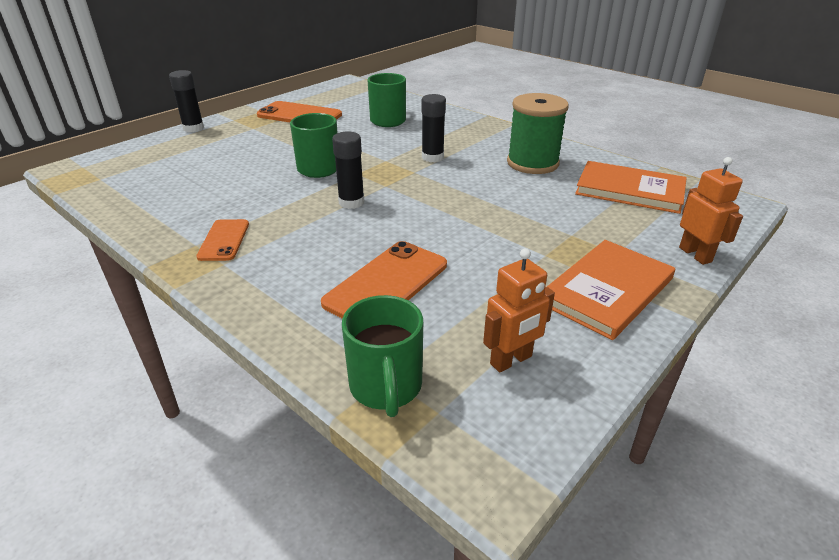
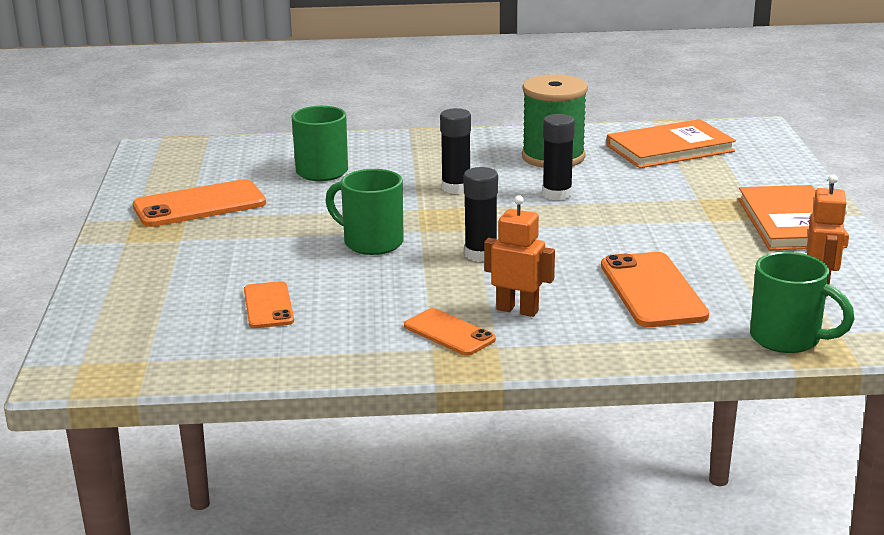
camera: 45 degrees left, 10 degrees down
(193, 128) = (101, 270): black glue stick -> black glue stick (557, 194)
(199, 178) = (268, 306): none -> orange phone
(695, 254) = (794, 175): orange robot -> orange robot (517, 310)

